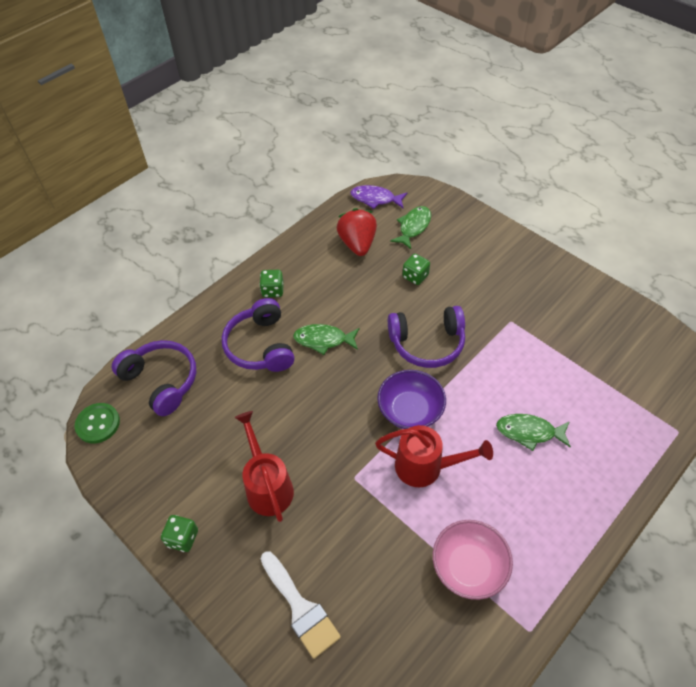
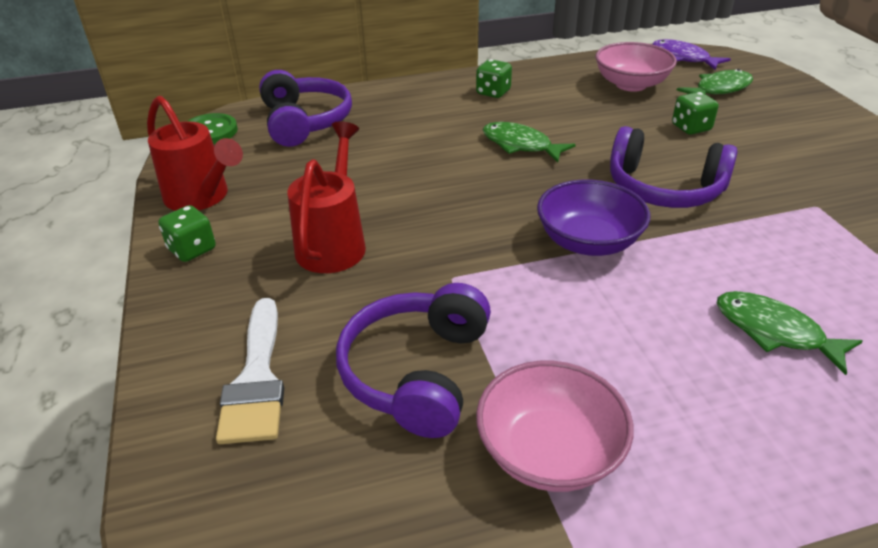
camera: 30 degrees right, 15 degrees down
(261, 346) = (439, 128): purple headphones -> purple headphones (417, 372)
(357, 244) = (631, 84): red strawberry -> pink bowl
(426, 467) = (567, 306): red watering can -> red watering can (202, 198)

